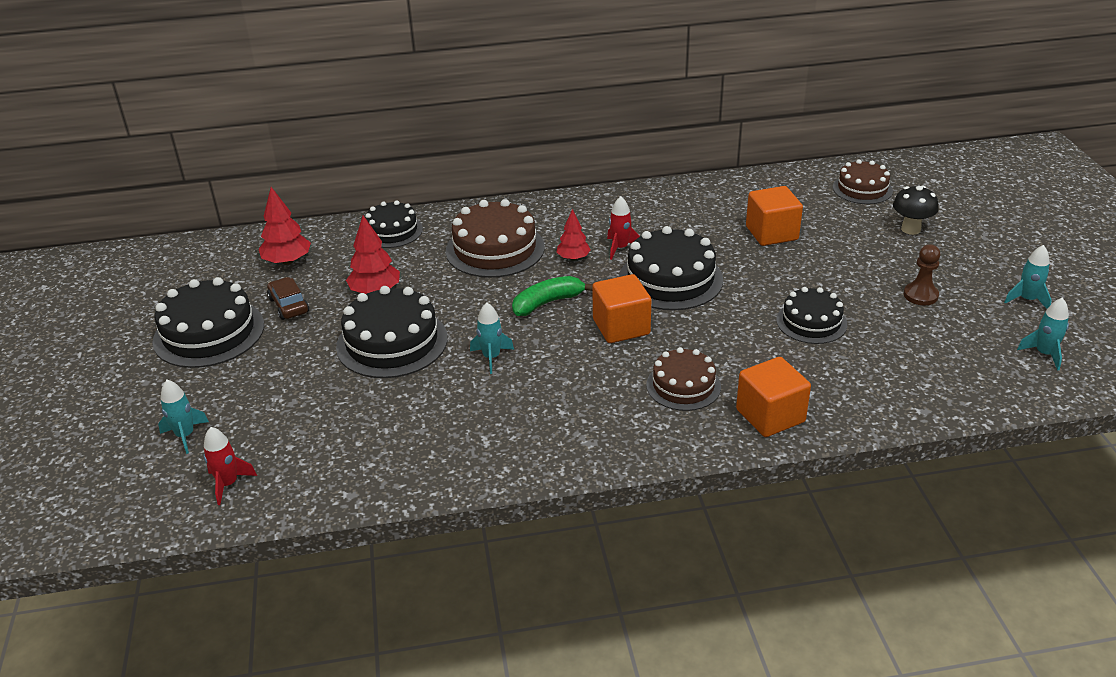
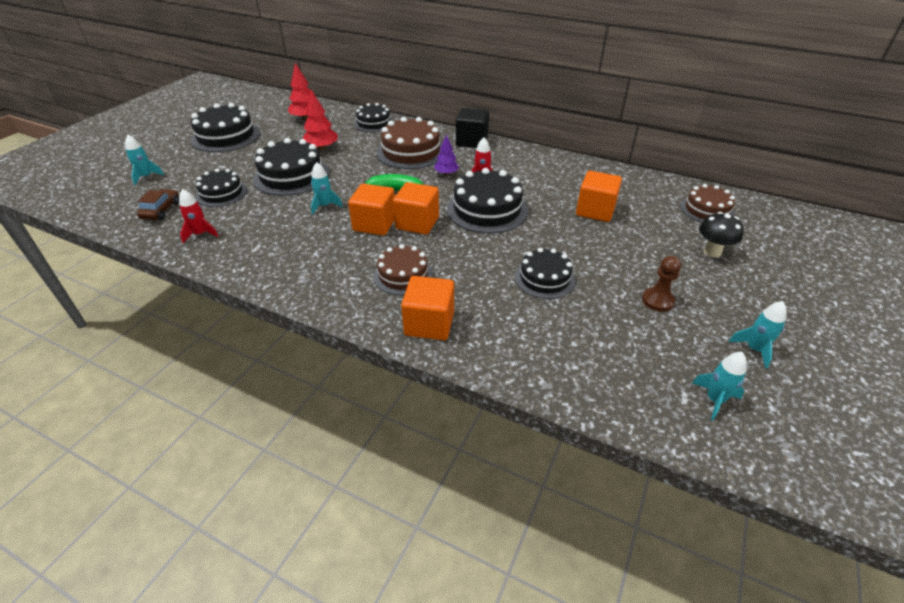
camera: 35 degrees right, 5 degrees up
(228, 484) = (126, 207): red rocket -> red rocket (200, 234)
(289, 305) = (275, 138): brown car -> brown car (161, 210)
(335, 404) = (221, 193): none -> black cake
(547, 207) = (471, 141): none -> black cube
(573, 258) = (446, 174): red tree -> purple tree
(578, 350) = (375, 224): none -> orange cube

